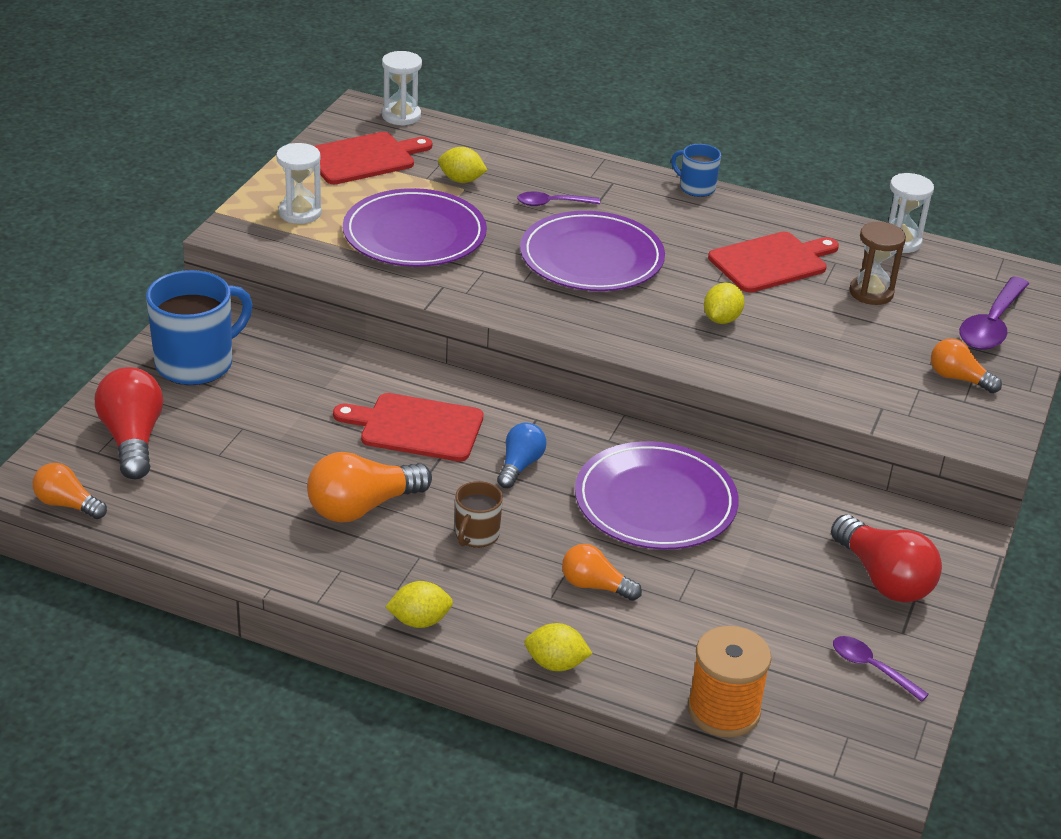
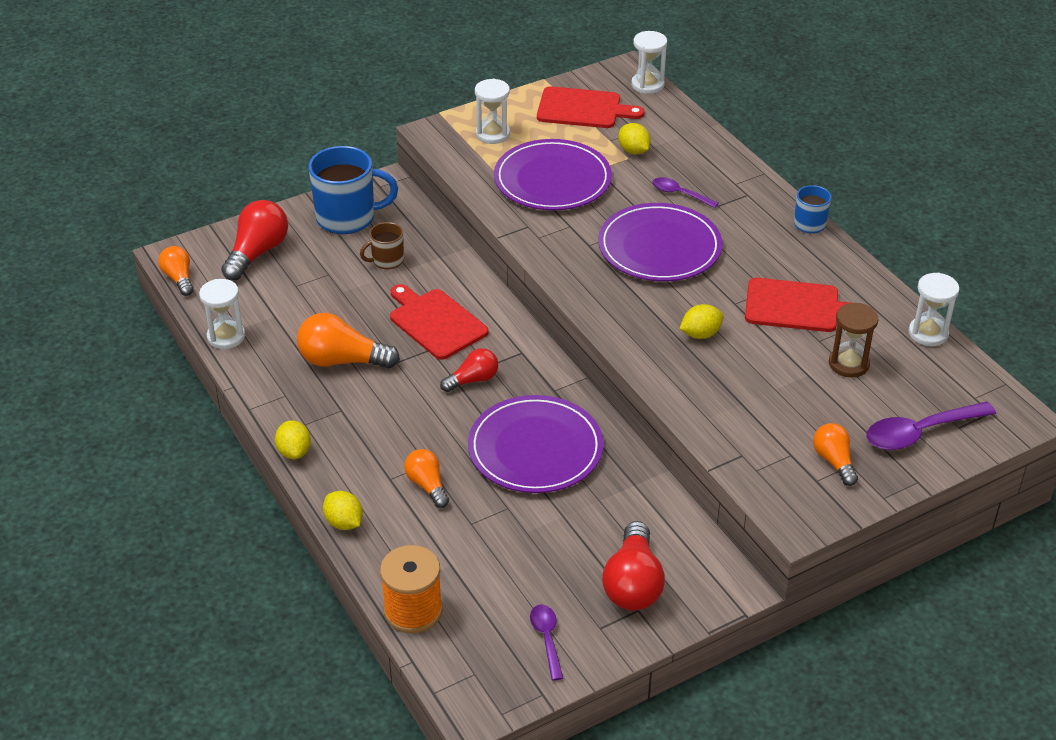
camera: 40 degrees right, 5 degrees up
(200, 540) = (226, 337): none -> white hourglass
(419, 621) = (294, 452): yellow lemon -> yellow lemon turned 45 degrees clockwise
(476, 535) = (391, 414): brown mug -> brown mug (387, 261)
(520, 465) = (473, 380): blue light bulb -> red light bulb

